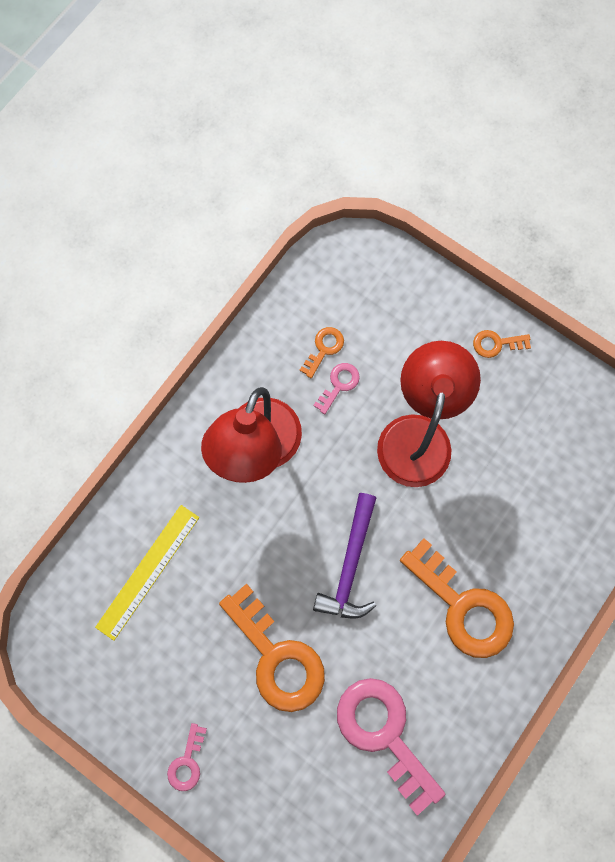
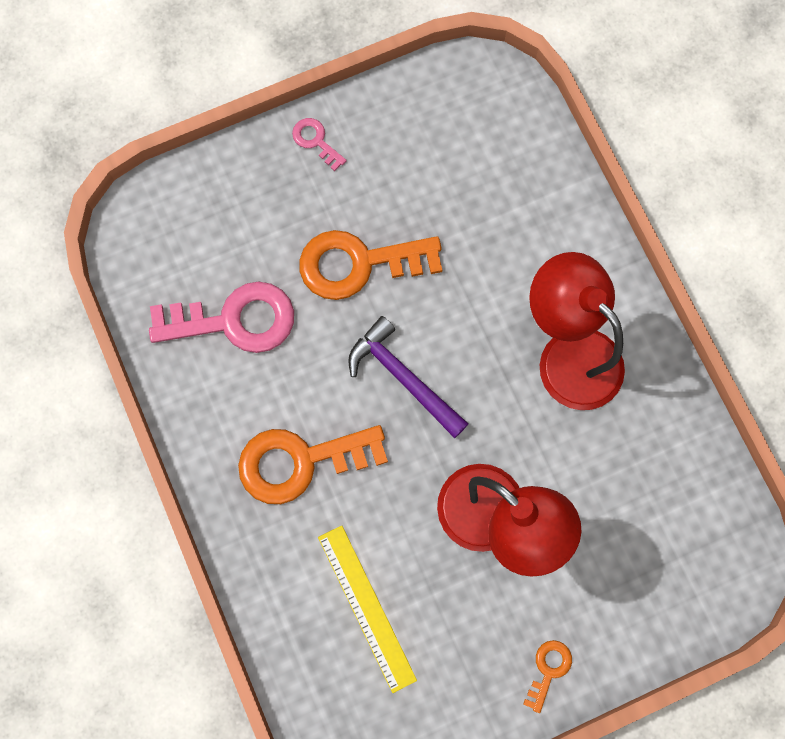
camera: 120 degrees right, 0 degrees up
(148, 571) = (505, 191): yellow ruler -> yellow ruler (367, 607)
(324, 349) = (641, 479): orange key -> none
(339, 385) = (593, 472): pink key -> none

